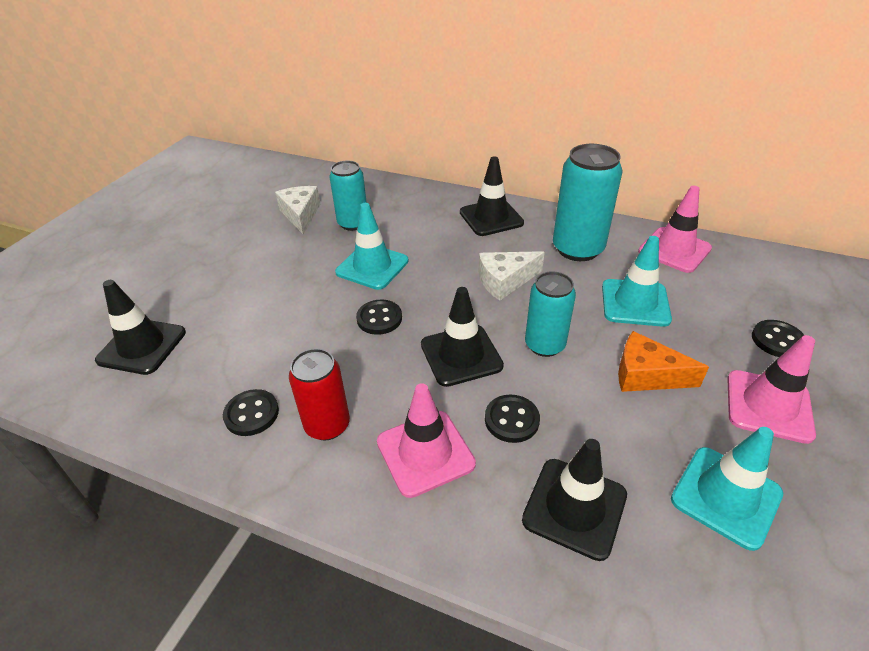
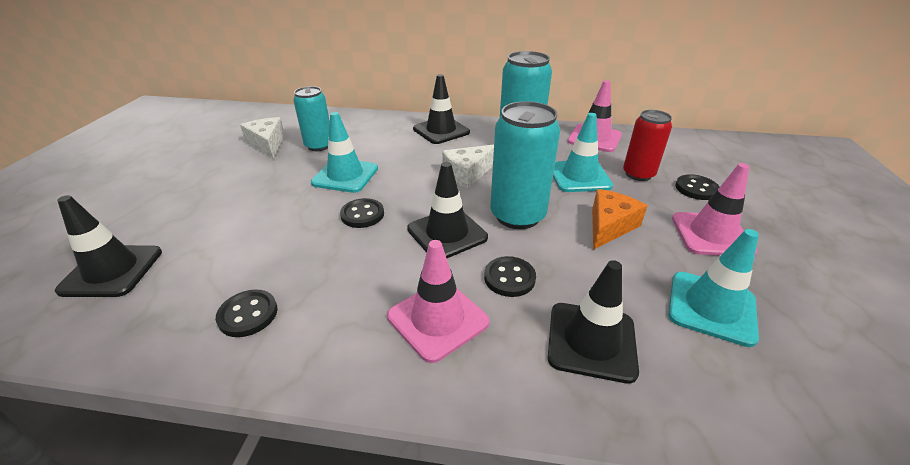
camera: 15 degrees left, 5 degrees down
(327, 425) = (332, 311): red can -> red can (638, 174)
(544, 345) = (517, 216): turquoise can -> turquoise can, size x1.53
(646, 375) = (609, 226): orange cheese -> orange cheese turned 120 degrees clockwise

